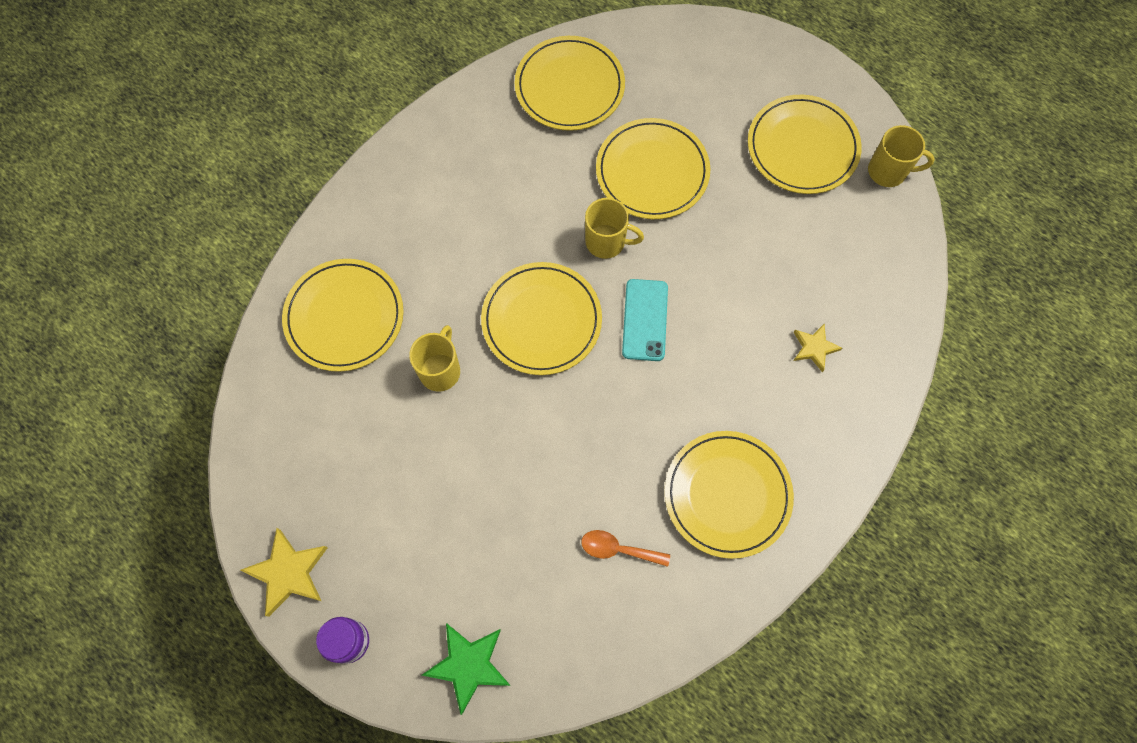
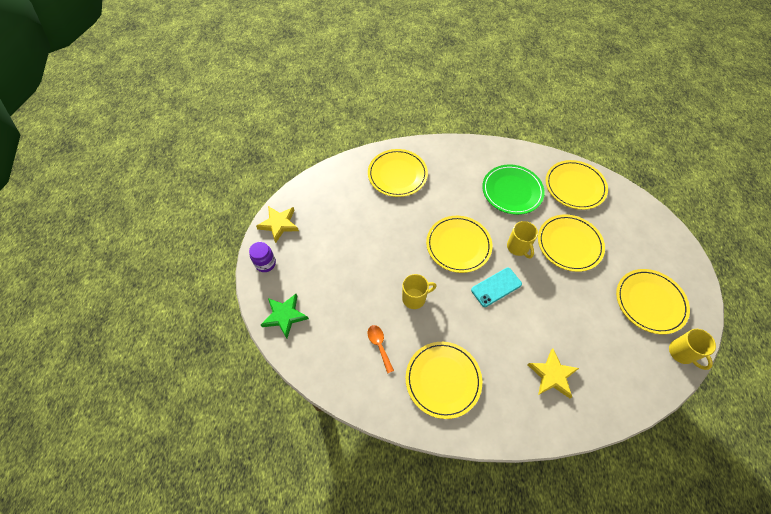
camera: 55 degrees right, 10 degrees down
(440, 370) = (403, 222): yellow mug -> yellow mug (414, 298)
(510, 175) = (512, 191): none -> green plate
(814, 348) = (552, 375): yellow star -> yellow star, size x1.59

